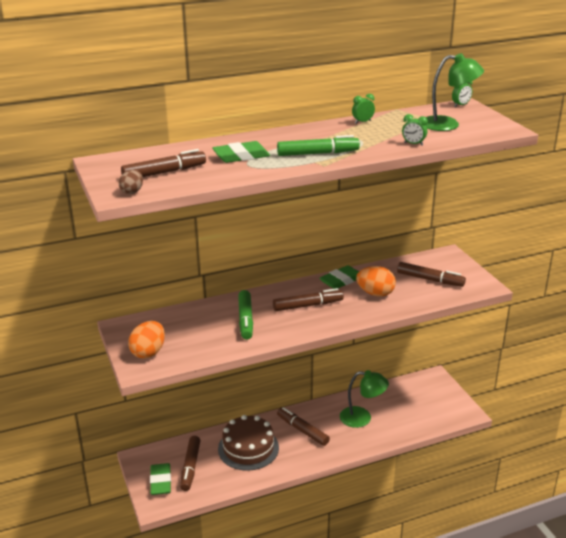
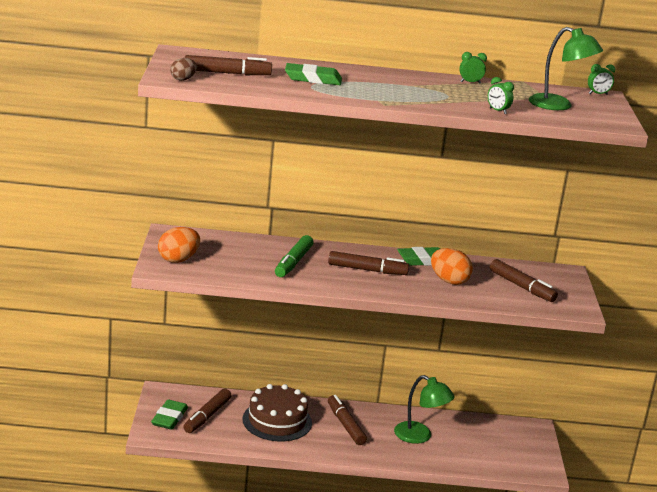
camera: 20 degrees right, 5 degrees down
(318, 153) = (389, 95): green marker -> none

